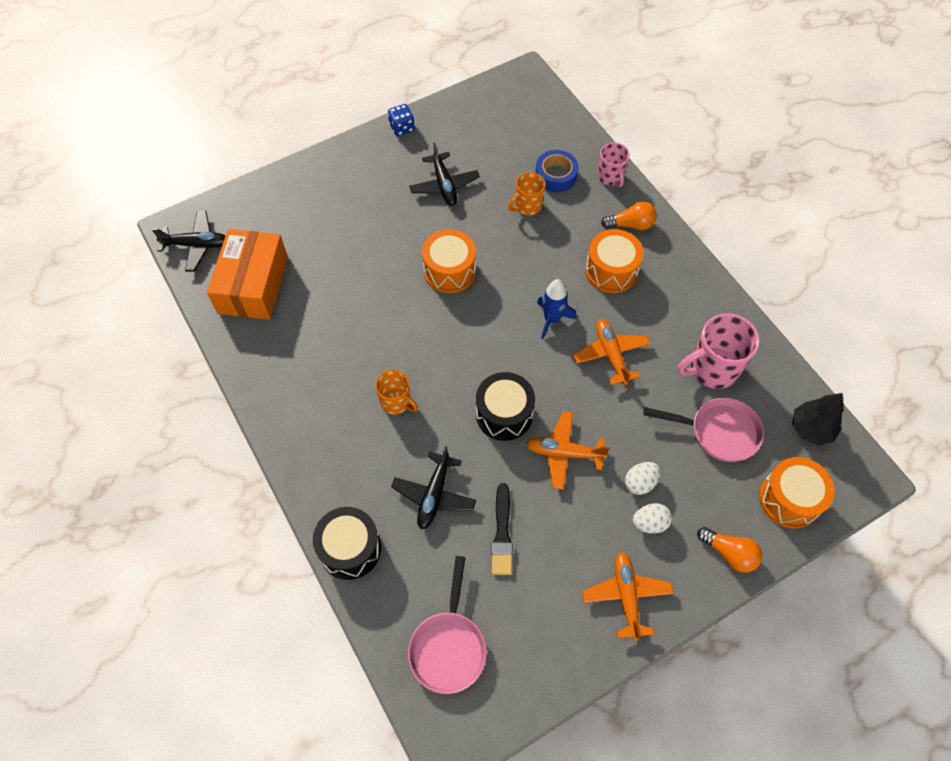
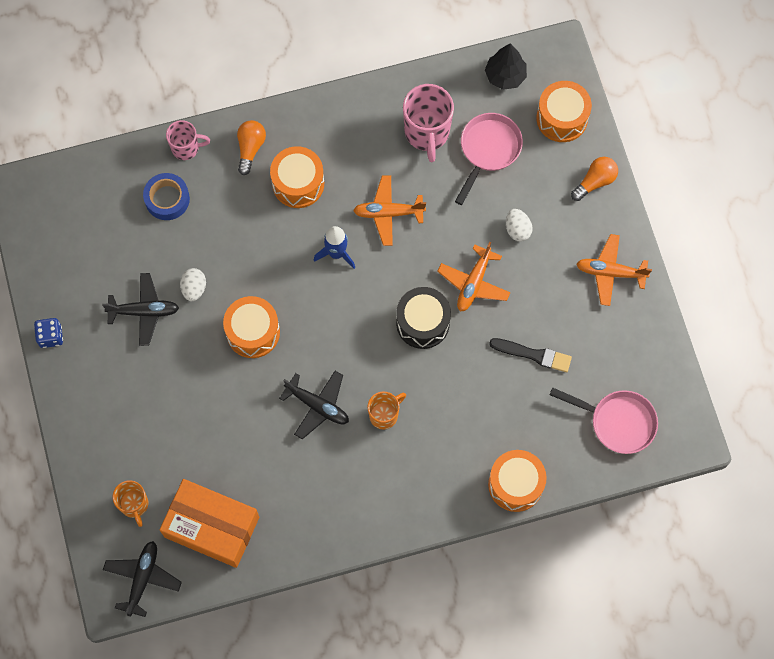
camera: 75 degrees left, 10 degrees up
(350, 549) = (515, 484): black drum -> orange drum
(434, 495) = (484, 402): black plane -> black plane (317, 406)
(527, 206) = (197, 238): orange mug -> orange mug (134, 505)
(649, 523) = (554, 234): white egg -> white egg (194, 288)

